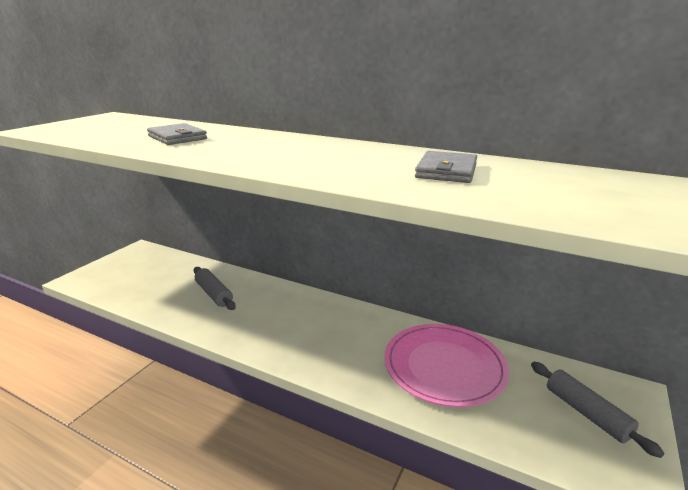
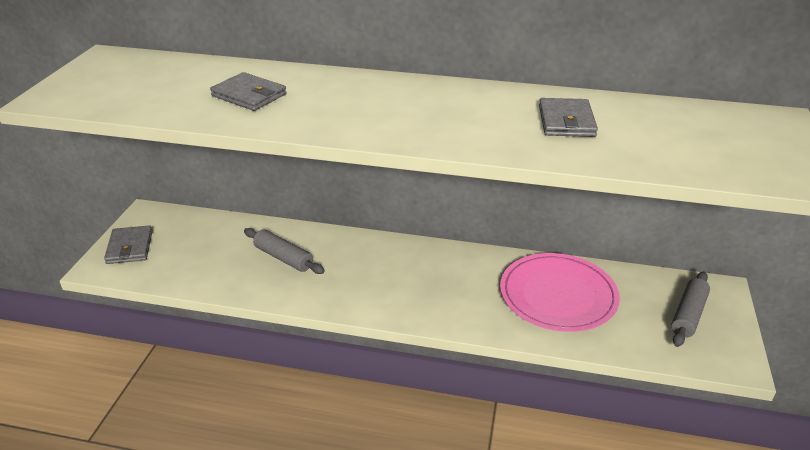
camera: 15 degrees left, 10 degrees up
(108, 270) = (130, 247): none -> grey wallet
(586, 413) = (688, 315): grey rolling pin -> grey rolling pin turned 75 degrees clockwise

